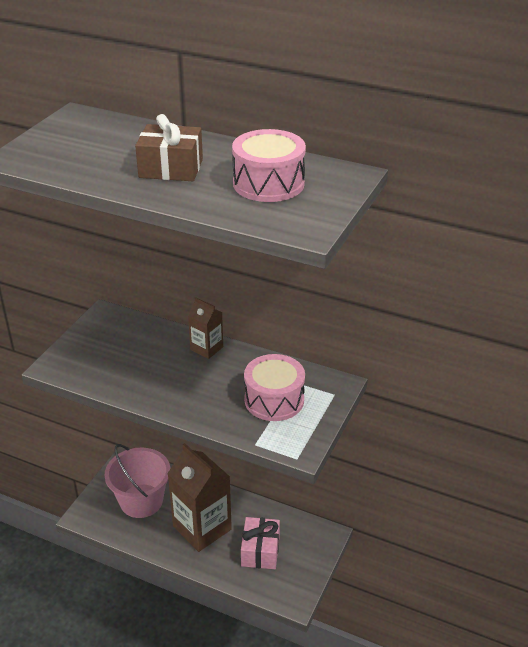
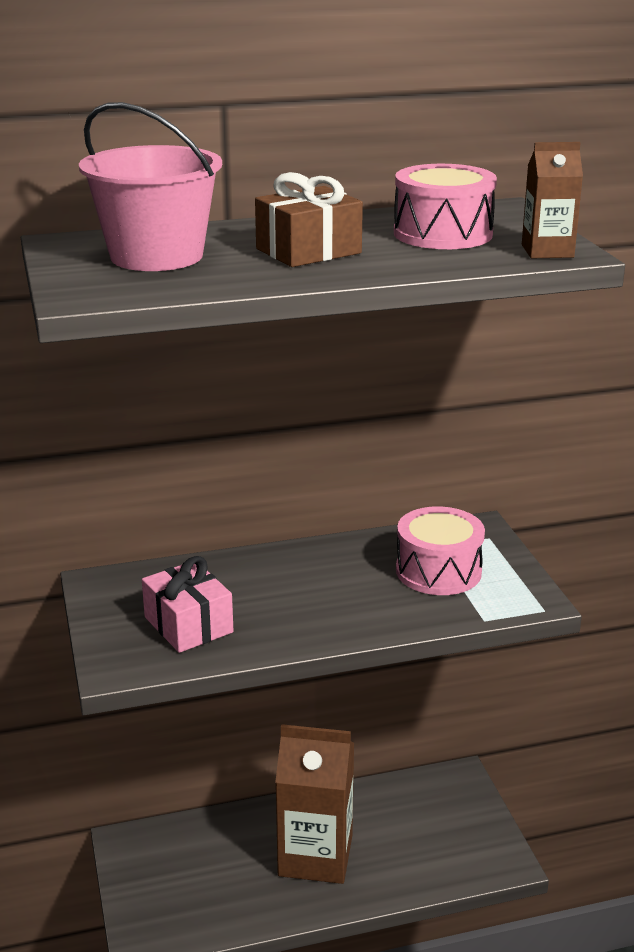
camera: 40 degrees left, 10 degrees down
(141, 501) = (202, 873): pink bucket -> pink bucket (156, 256)
(206, 348) = (286, 559): brown carton -> brown carton (547, 251)
(260, 551) = (411, 837): pink gift -> pink gift (188, 625)

